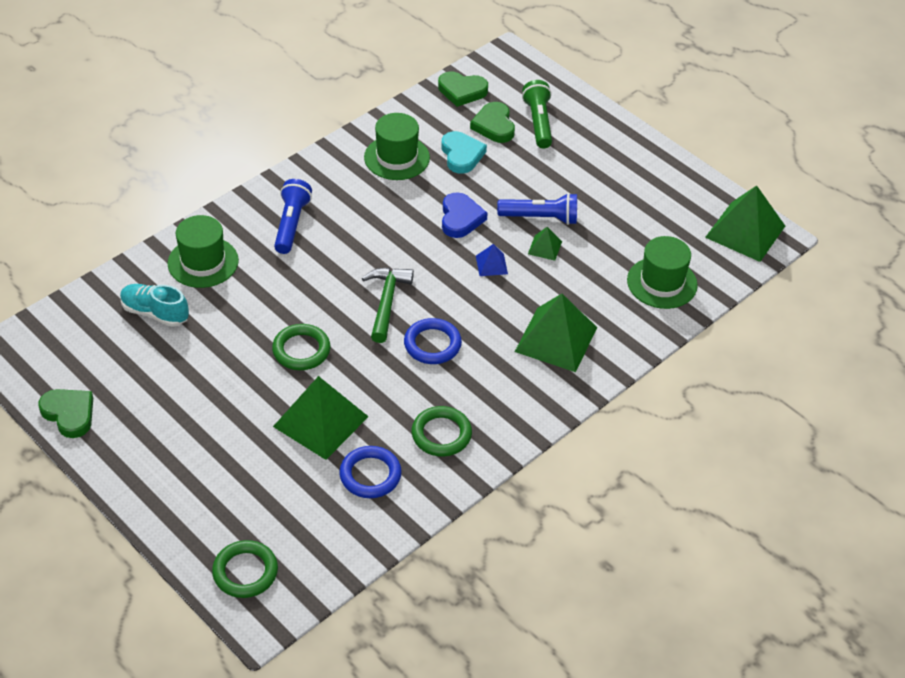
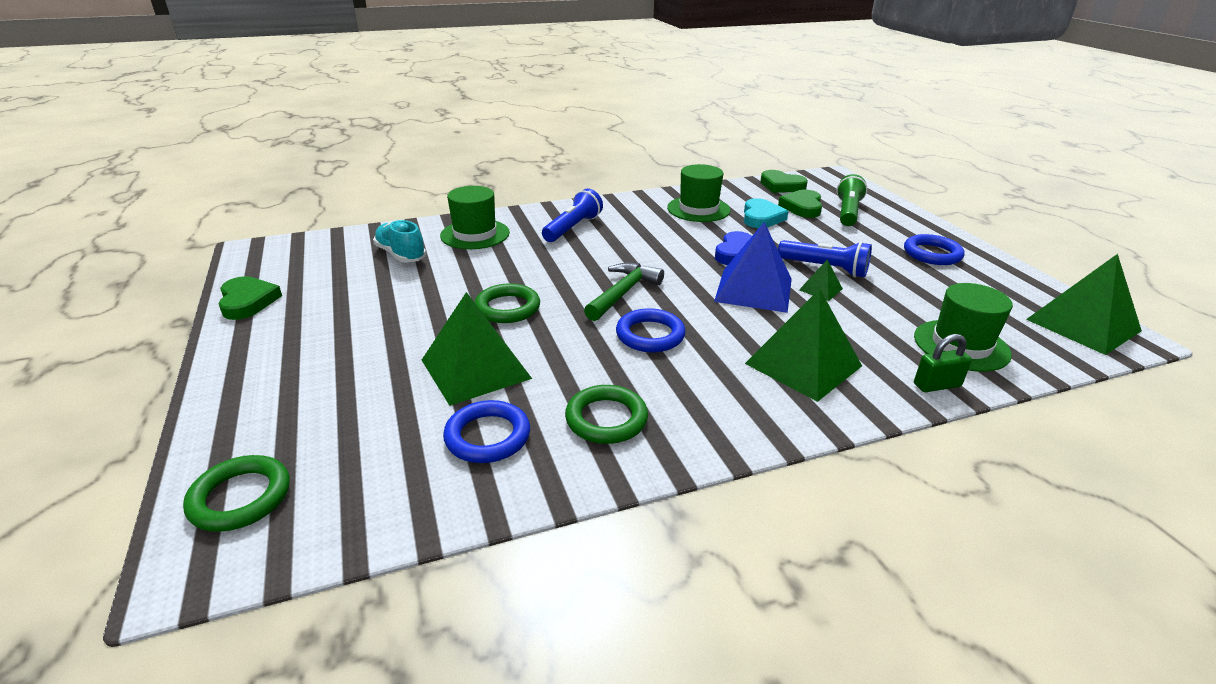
camera: 25 degrees right, 15 degrees down
(491, 264) = (753, 289): blue pyramid -> blue pyramid, size x2.17
(624, 170) = (932, 254): none -> blue ring
(651, 330) = (937, 385): none -> green padlock

